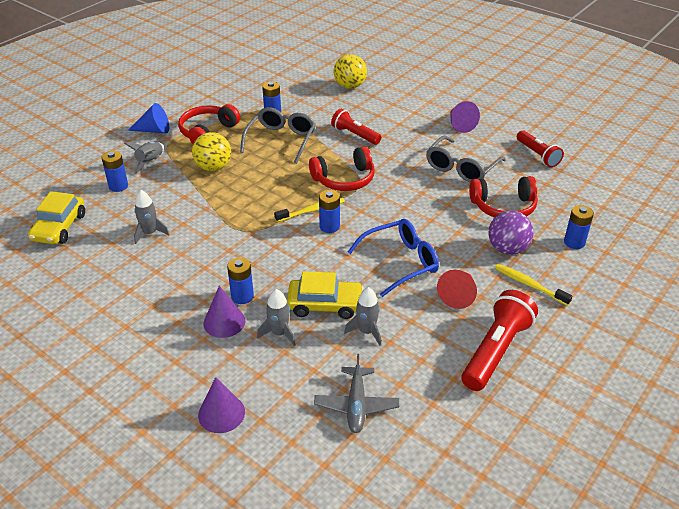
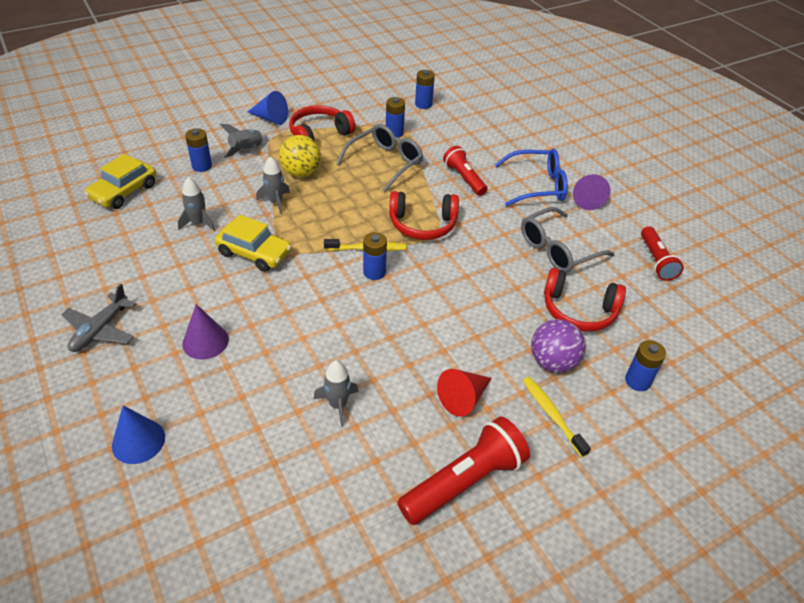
camera: 20 degrees right, 5 degrees up
(221, 413) = (138, 441): purple cone -> blue cone
(242, 296) = (240, 320): blue battery -> blue battery (423, 104)
(279, 333) = (249, 374): grey rocket -> grey rocket (275, 202)
(325, 305) = (315, 358): yellow car -> yellow car (254, 253)
(350, 86) = (492, 123): yellow ball -> none
(356, 405) = (274, 486): grey plane -> grey plane (100, 330)
(401, 262) = (424, 337): blue glasses -> blue glasses (537, 185)

